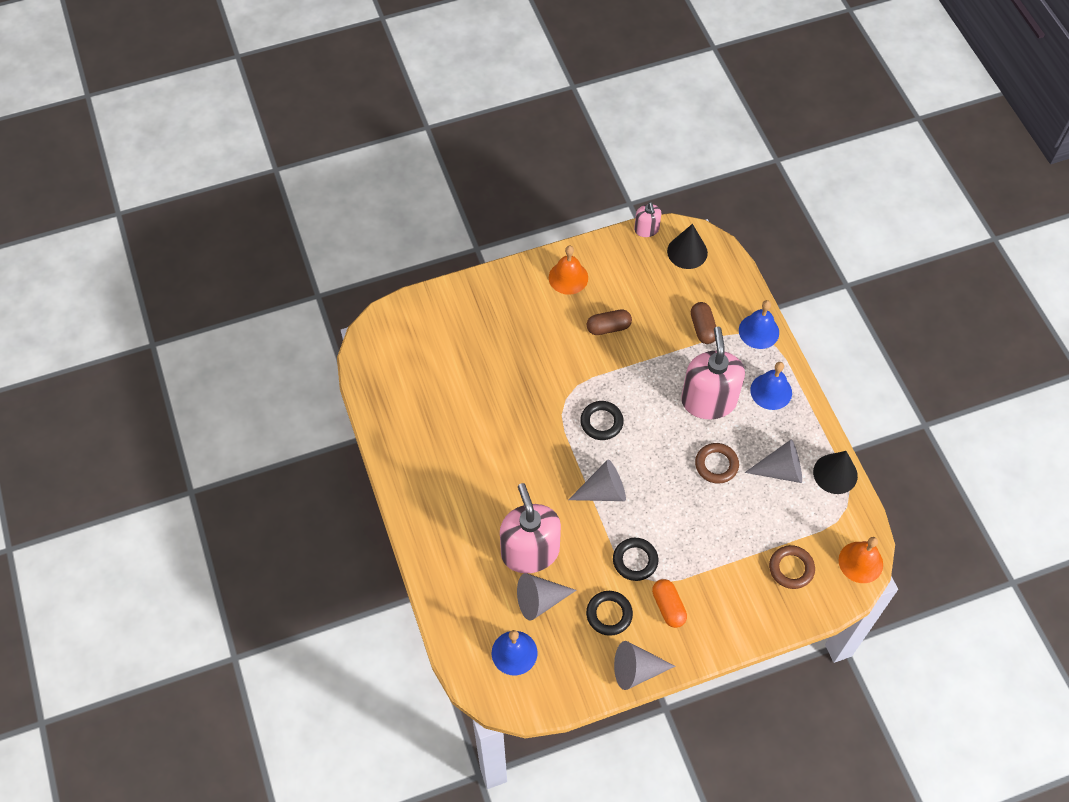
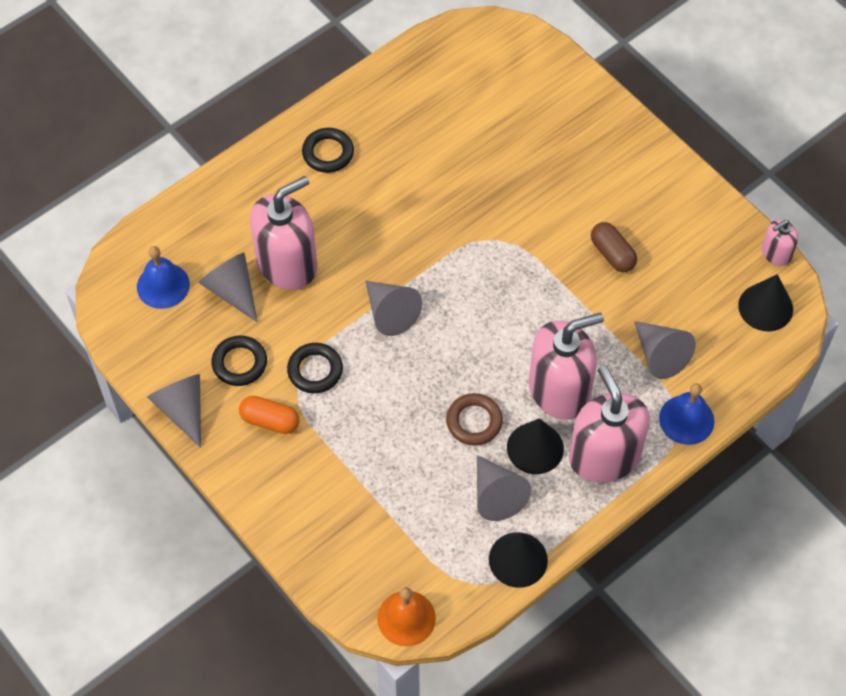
camera: 70 degrees right, 0 degrees up
(568, 277) = (662, 191): orange bell -> none
(601, 422) = (479, 284): black ring -> black ring (328, 153)
(668, 607) = (270, 420): orange capsule -> orange capsule turned 60 degrees clockwise
(702, 328) = (660, 355): brown capsule -> grey cone
(750, 432) = (535, 448): none -> black cone
(771, 391) = (604, 456): blue bell -> pink soap dispenser
(791, 568) = (367, 540): brown ring -> none

